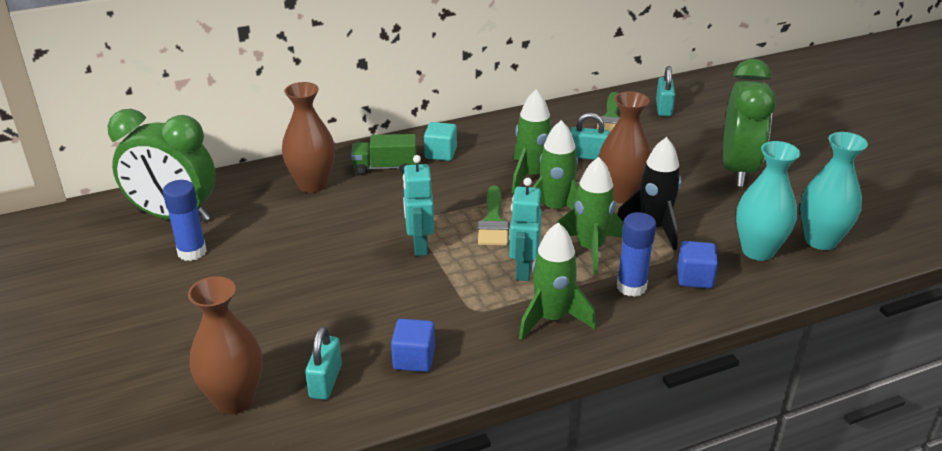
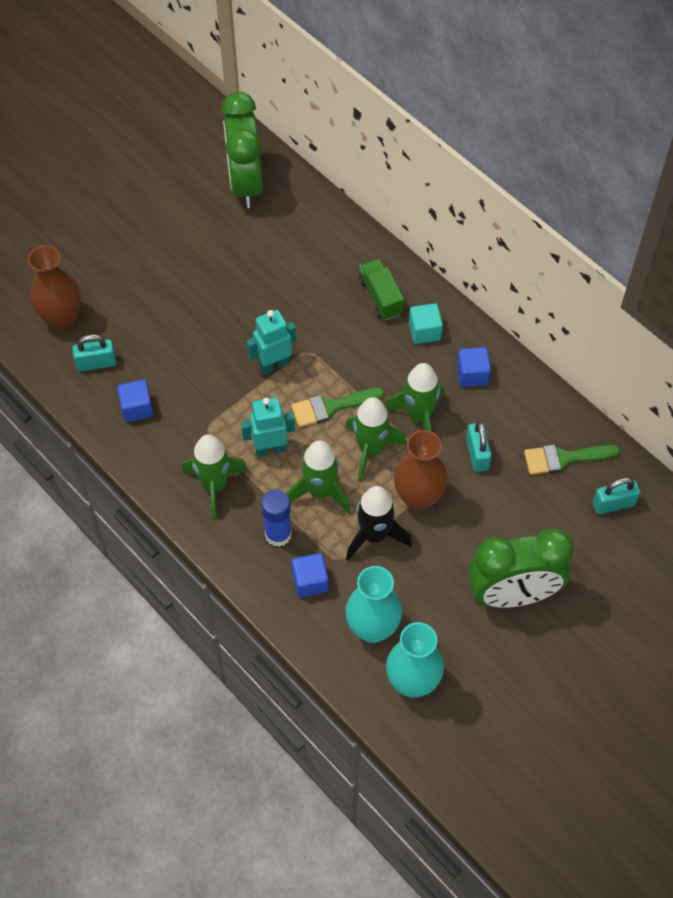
camera: 70 degrees right, 25 degrees up
(192, 252) = (205, 218): blue glue stick -> none
(312, 184) = (330, 255): brown vase -> none
(503, 140) = (472, 375): none -> blue cube

